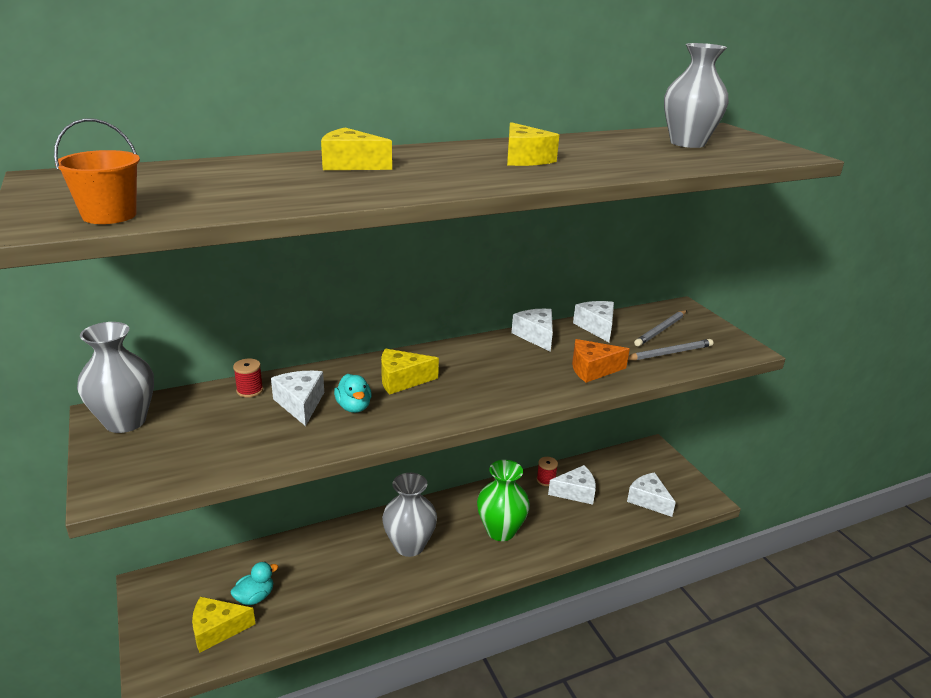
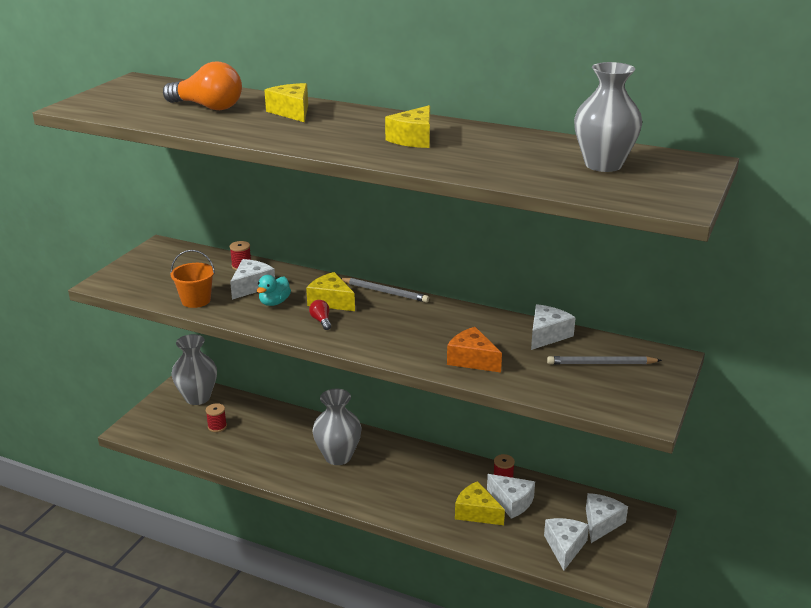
camera: 50 degrees right, 0 degrees up
(109, 215) = (106, 109): orange bucket -> orange bucket (196, 300)
(125, 421) = (162, 254): grey vase -> grey vase (197, 397)
(217, 630) = (178, 430): yellow cheese -> yellow cheese (476, 512)
(243, 181) = (208, 107): none -> orange light bulb
(255, 597) = (217, 426): turquoise duck -> red spool
(428, 400) = (321, 321): none -> red light bulb
(500, 531) = (410, 488): green vase -> none
(536, 336) = (482, 318): white cheese -> white cheese (601, 523)
(669, 353) = (564, 382): grey pencil -> grey pencil (384, 292)

